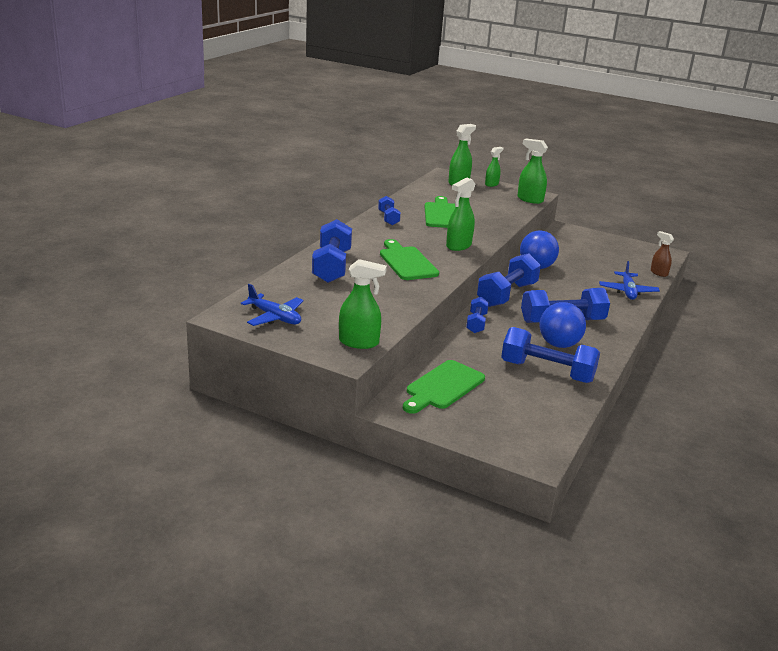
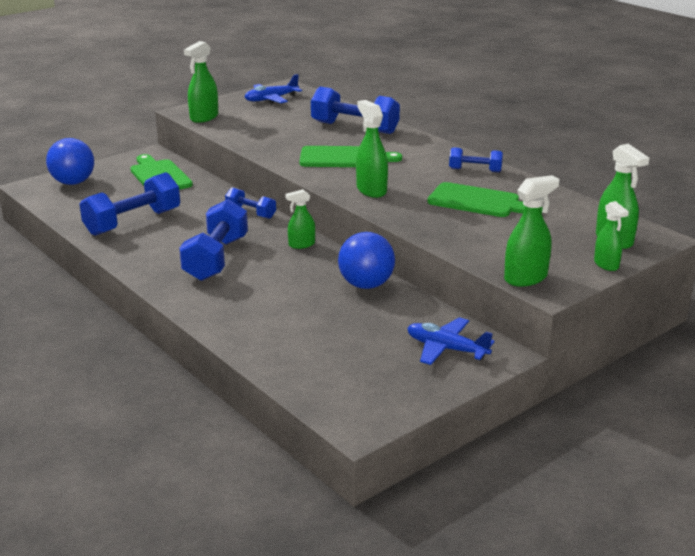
camera: 115 degrees right, 0 degrees up
(507, 295) = (301, 244): blue dumbbell -> green spray bottle
(559, 344) = (172, 242): blue ball -> blue ball (73, 182)
(627, 291) = (252, 329): blue plane -> blue plane (446, 349)
(658, 273) = (289, 382): brown spray bottle -> none

